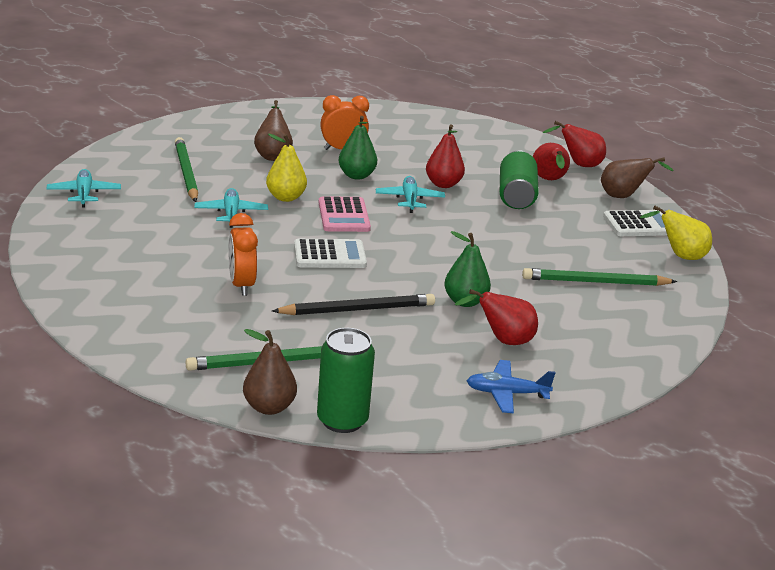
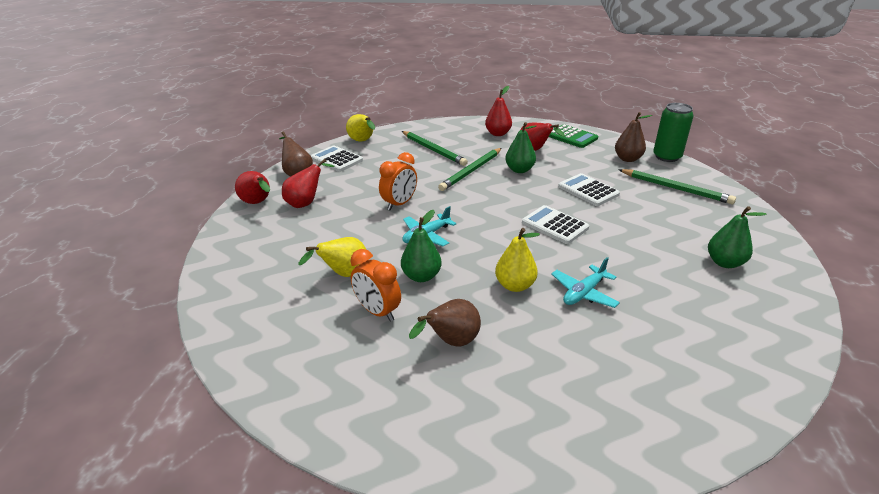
camera: 125 degrees left, 5 degrees up
(84, 194) = (716, 397): turquoise plane -> none
(143, 288) = (724, 262): none -> green pear
(186, 173) = (571, 367): green pencil -> green pencil (471, 171)
(241, 285) = (645, 233): orange clock -> orange clock (399, 204)
(269, 407) = (700, 173): brown pear -> brown pear (627, 159)
(344, 216) = (496, 247): pink calculator -> none
(357, 310) = (588, 190): black pencil -> white calculator
(405, 155) = (344, 274): none -> yellow pear
(443, 184) = (376, 235): red pear -> red pear (498, 134)
(506, 393) = (572, 137): blue plane -> green calculator
(516, 196) = (353, 204): green can -> none

